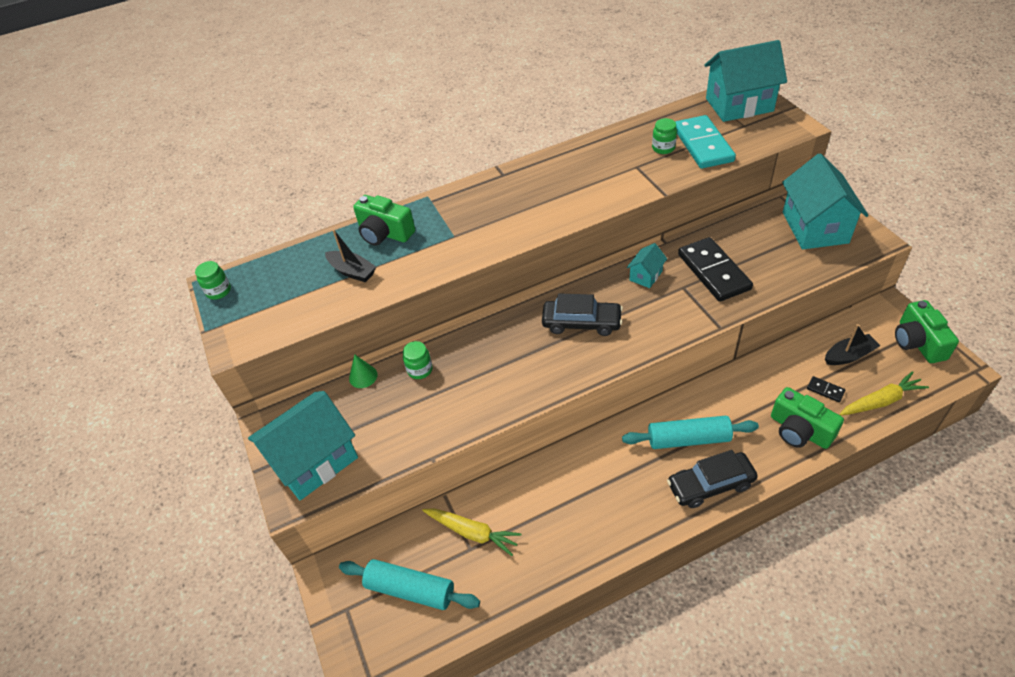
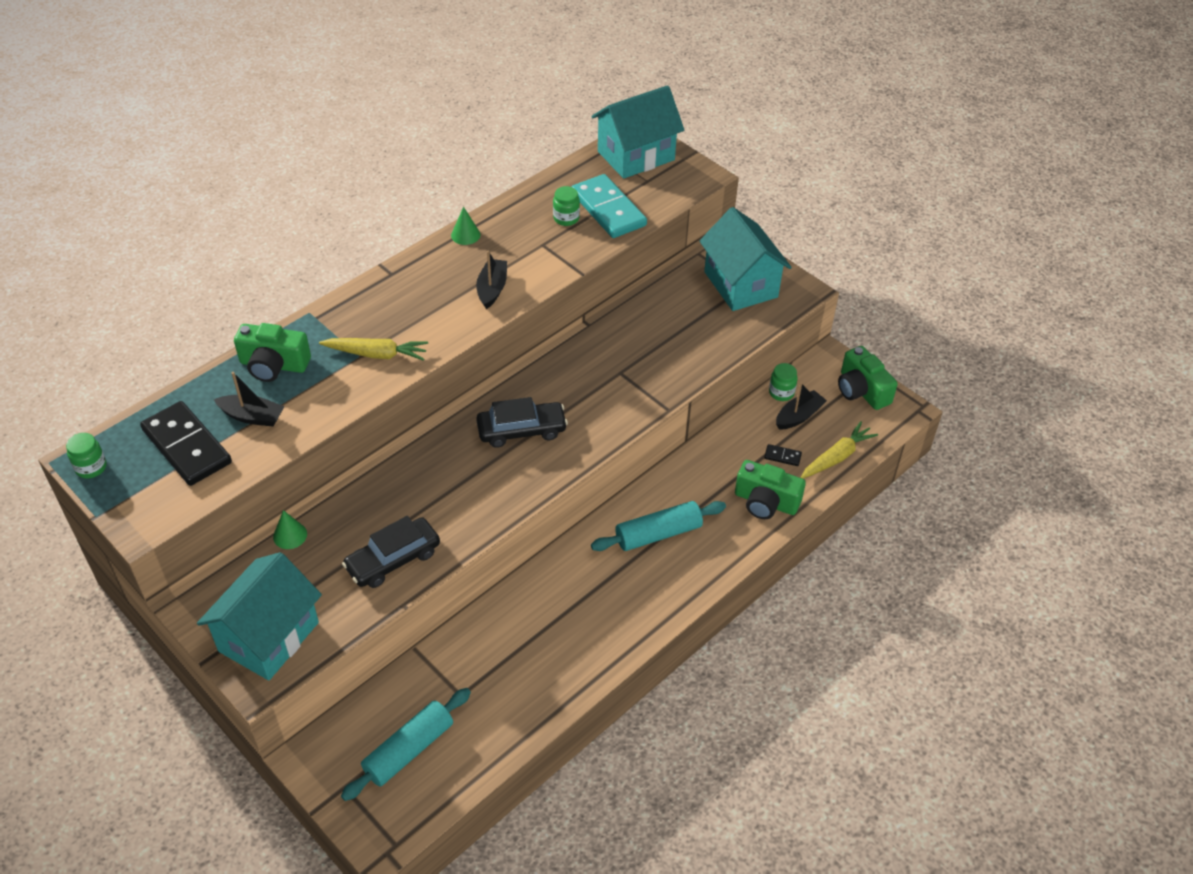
camera: 25 degrees left, 0 degrees up
(410, 589) = (409, 749): turquoise rolling pin -> turquoise rolling pin turned 45 degrees counterclockwise
(420, 370) = (355, 515): green jar -> green jar (781, 392)
(472, 532) = (457, 678): yellow carrot -> yellow carrot (376, 354)
(573, 151) = (465, 235): none -> green cone
(582, 197) = (492, 289): none -> black boat
(645, 276) = (577, 366): turquoise house -> none
(710, 485) = (691, 574): black car -> black car (393, 560)
(713, 272) = (647, 350): black domino -> black domino (186, 446)

